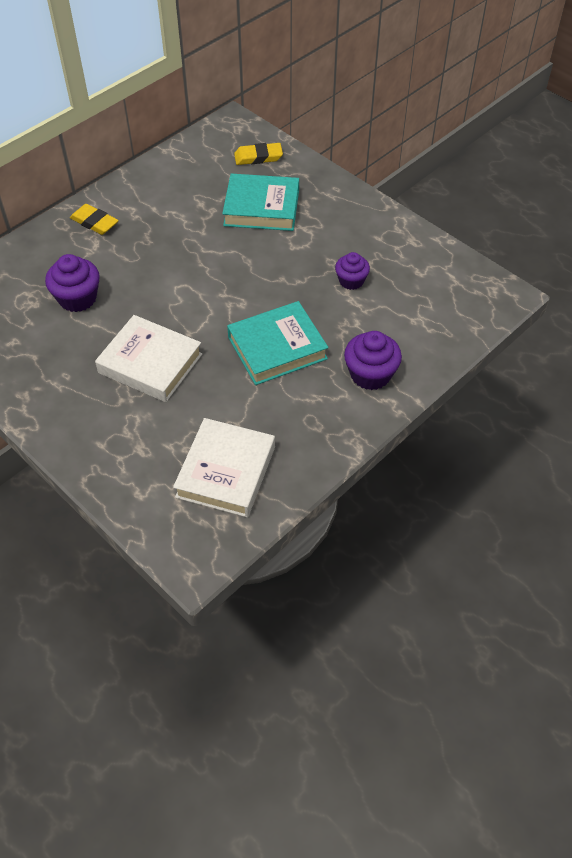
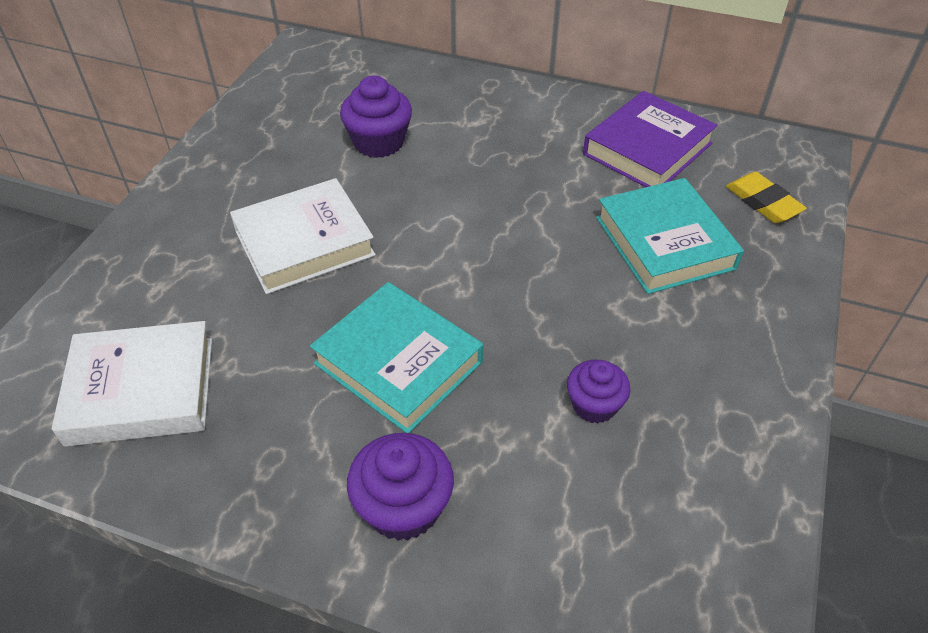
camera: 65 degrees right, 5 degrees down
(94, 222) = (512, 107): yellow eraser -> none
(150, 363) = (304, 243): white book -> white book turned 60 degrees clockwise
(182, 180) = (647, 149): none -> purple book

